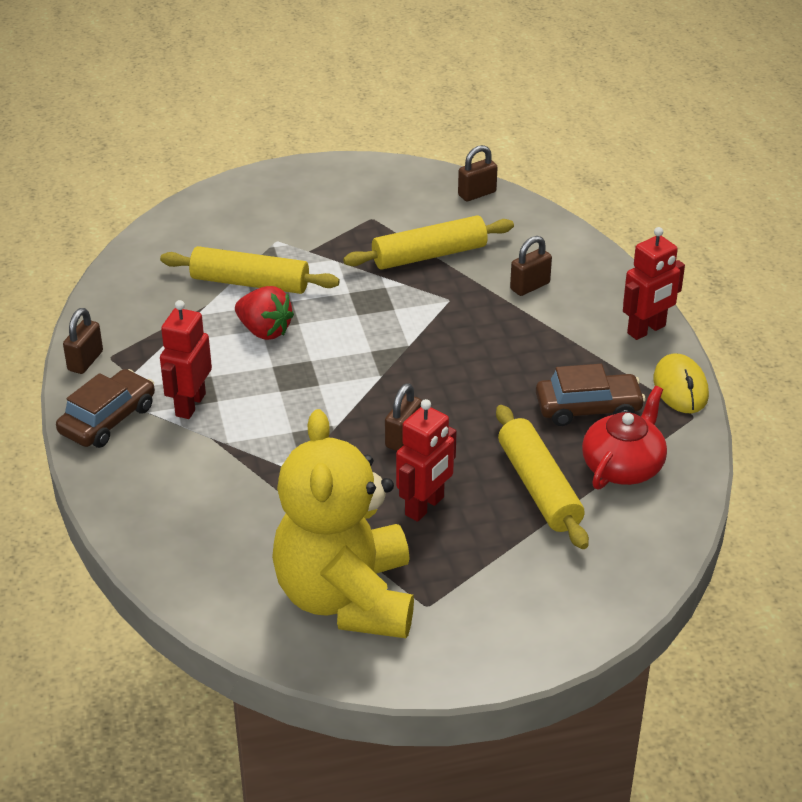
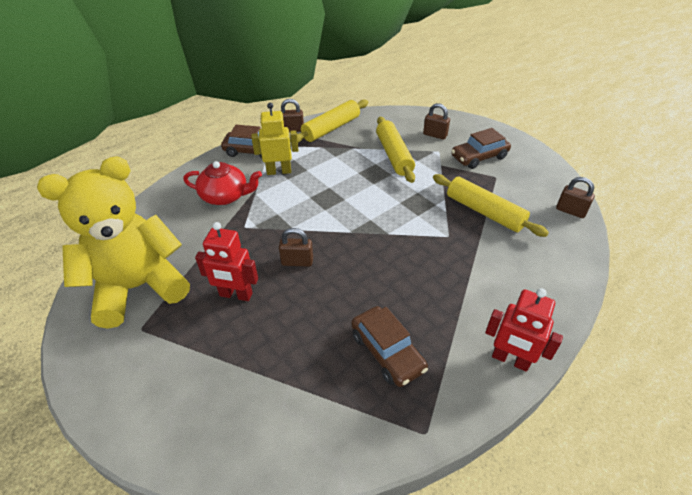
camera: 65 degrees right, 5 degrees up
(190, 405) = (279, 171): red robot -> yellow robot
(264, 331) = (357, 174): red strawberry -> none
(320, 213) = (479, 157): none -> brown car
(530, 286) = (498, 271): brown padlock -> brown padlock (435, 135)
(539, 487) = (282, 351): yellow rolling pin -> yellow rolling pin (331, 128)
(623, 466) = (332, 399): red teapot -> red teapot (225, 196)
(680, 388) = (455, 410): yellow mouse -> none

